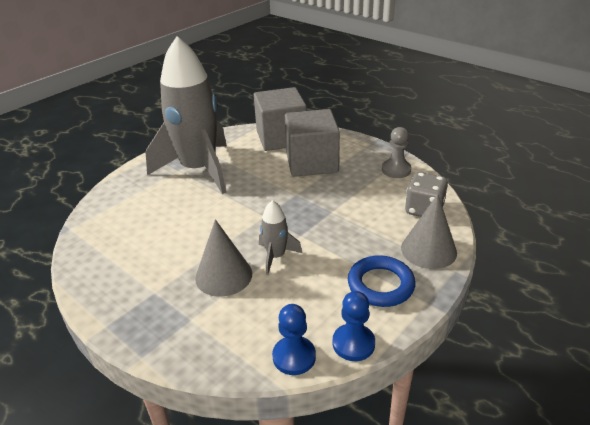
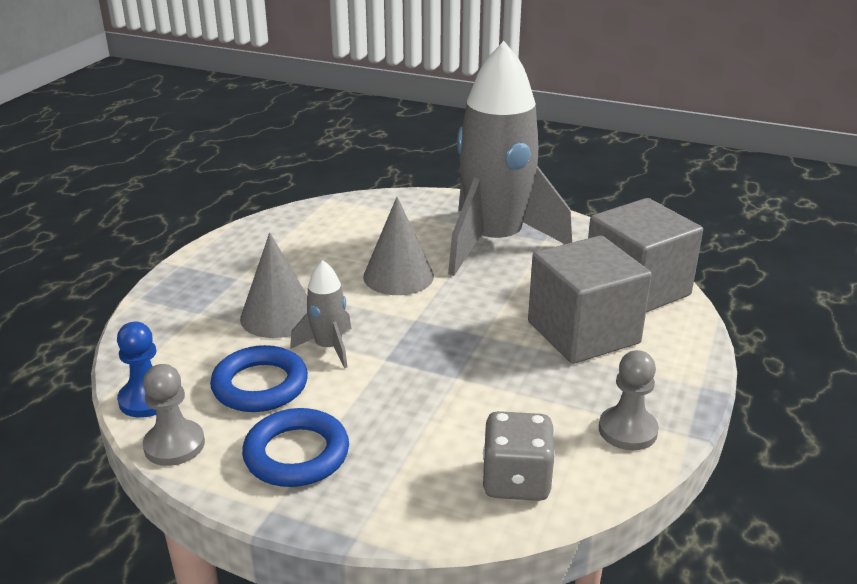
camera: 70 degrees right, 5 degrees down
(303, 294) = (260, 385): none -> blue ring
(353, 343) = (174, 445): blue pawn -> grey pawn
(428, 250) = (400, 498): grey cone -> grey cone (398, 276)

